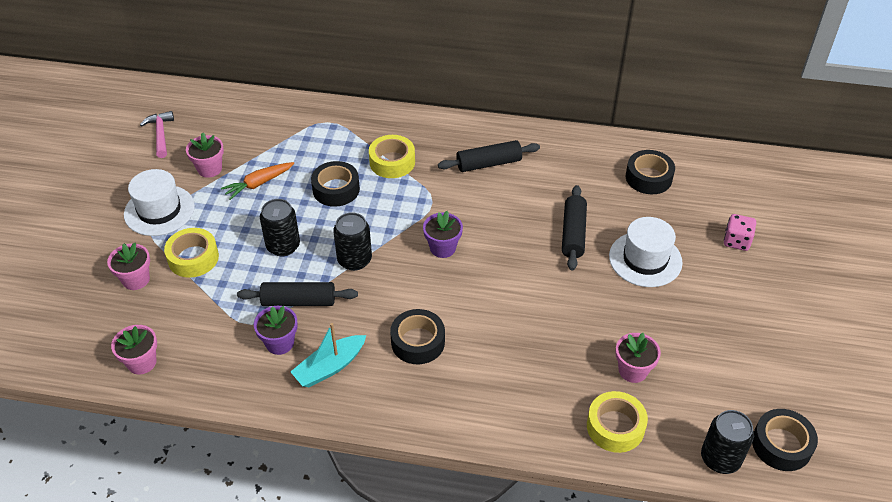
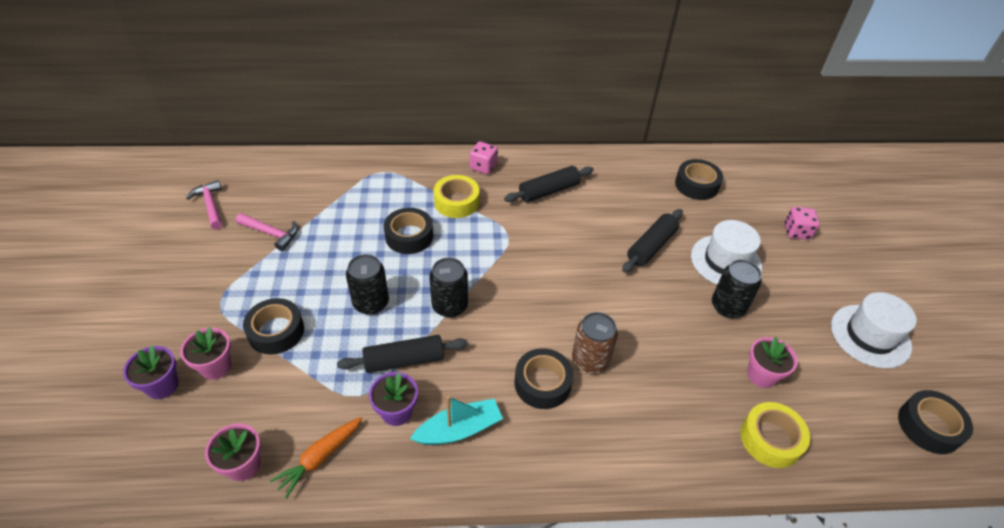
camera: 15 degrees left, 0 degrees up
(159, 210) = (226, 285): white hat -> white hat (870, 336)
(193, 258) = (276, 331): yellow tape -> black tape
(209, 169) = (272, 233): pink flower pot -> pink hammer
(258, 184) = (328, 241): orange carrot -> orange carrot (320, 458)
(330, 367) = (459, 429): turquoise boat -> turquoise boat turned 150 degrees counterclockwise
(430, 129) = (483, 166): none -> pink dice
(442, 248) = (534, 279): purple flower pot -> purple flower pot (162, 385)
(470, 330) = (590, 360): none -> brown can
(573, 233) = (651, 246): black rolling pin -> black rolling pin turned 45 degrees clockwise
(720, 459) = (882, 453): black can -> black can (728, 307)

